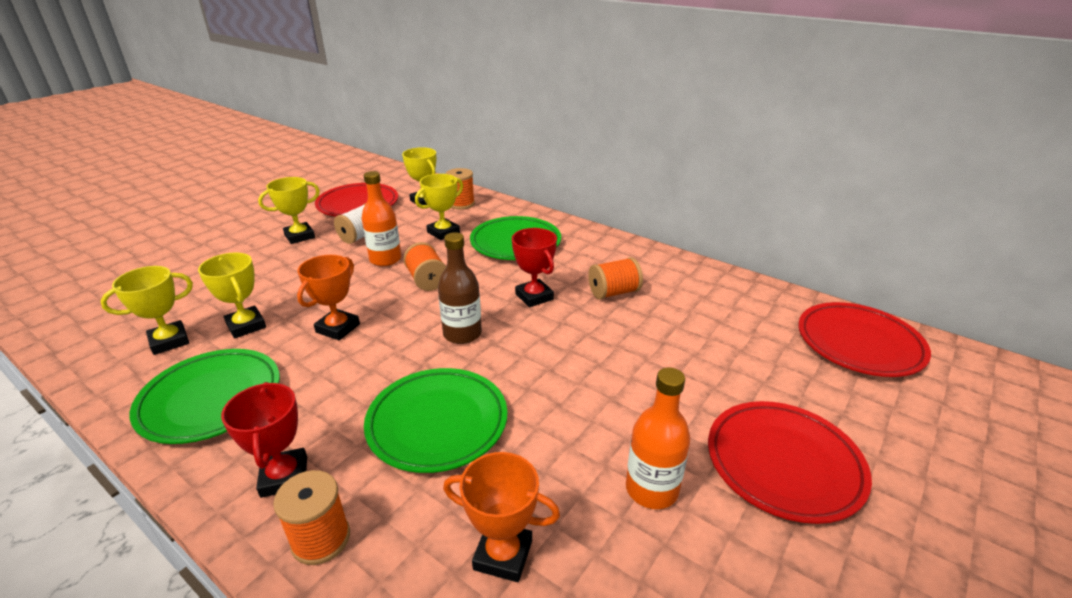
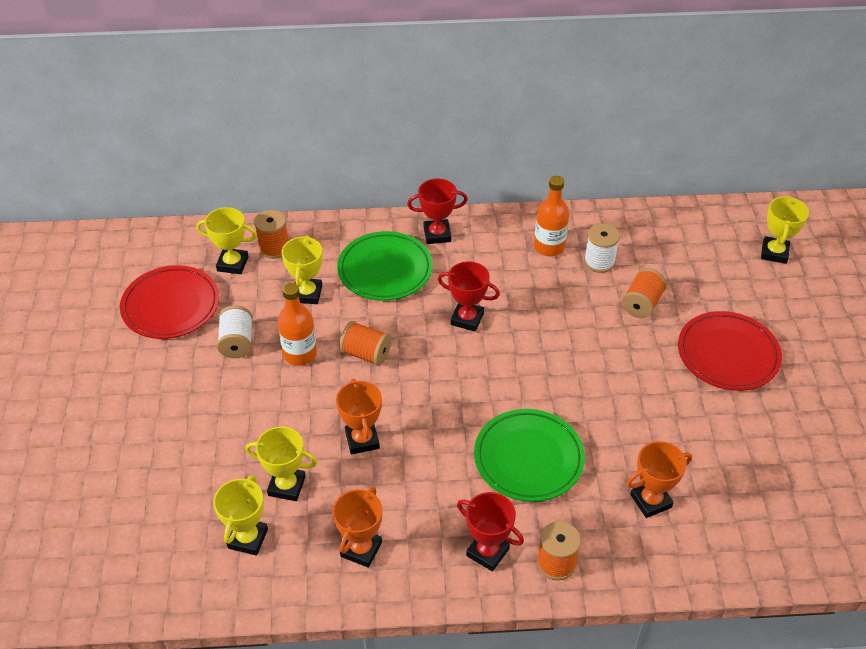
camera: 40 degrees left, 15 degrees up
(211, 399) = (361, 549): green plate -> orange trophy
(299, 236) = (177, 377): yellow trophy -> yellow trophy (774, 253)
(462, 334) = (458, 385): brown bottle -> none
(584, 240) = (437, 234): none -> red trophy
(613, 292) = (517, 280): orange spool -> orange spool (641, 304)
(651, 489) = (682, 415): orange bottle -> orange bottle (549, 247)
(711, 314) = (599, 262): none -> white spool
(859, 344) = (701, 235): red plate -> none

